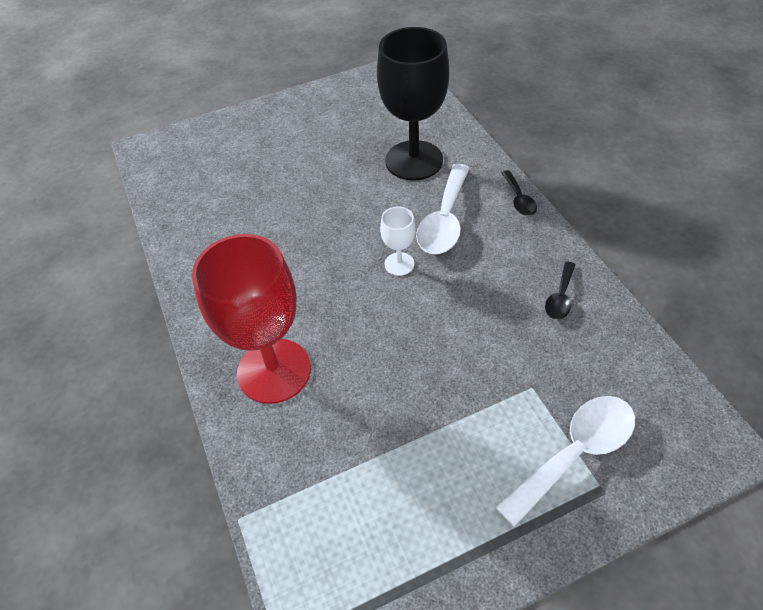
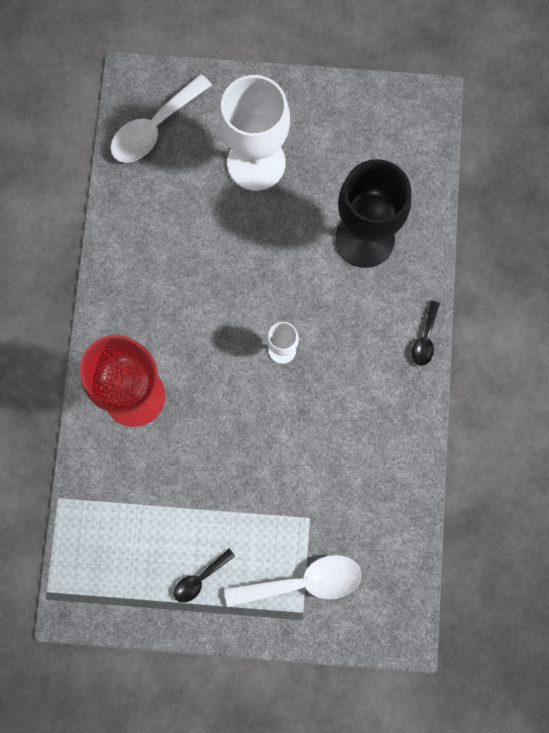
camera: 25 degrees right, 25 degrees up
(286, 154) = (256, 163): none -> white goblet
(444, 220) = (347, 325): white spoon -> white spoon (154, 128)
(560, 297) = (385, 456): black spoon -> black spoon (199, 579)

